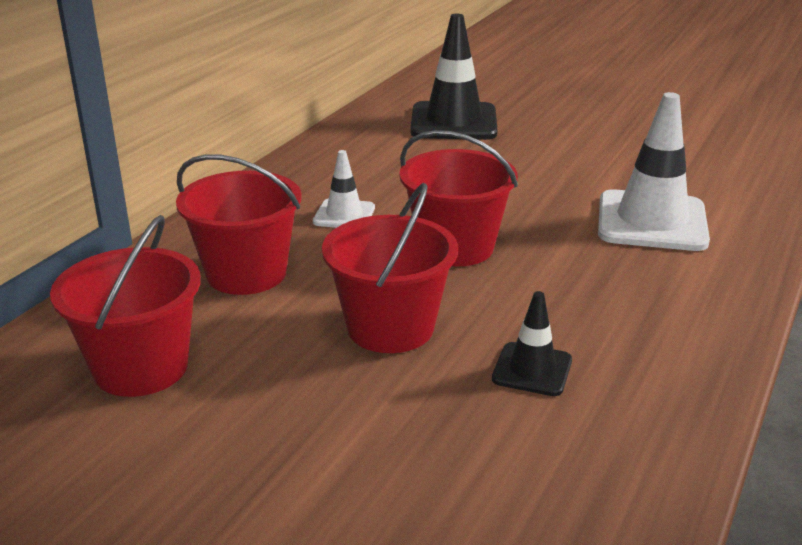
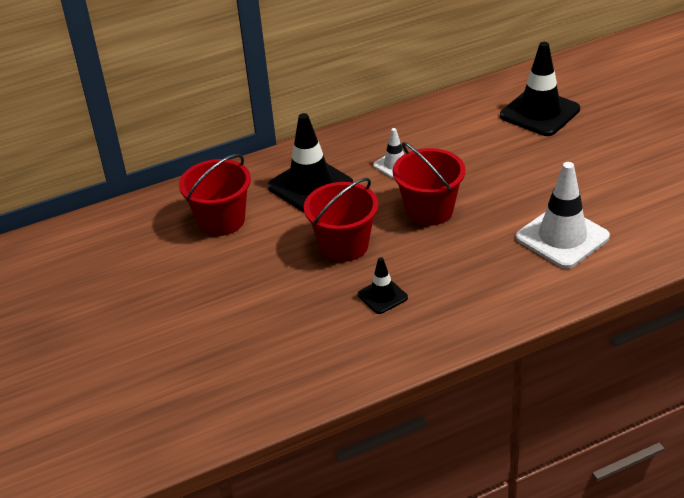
camera: 40 degrees right, 10 degrees up
(246, 273) = (310, 185): red bucket -> black traffic cone

